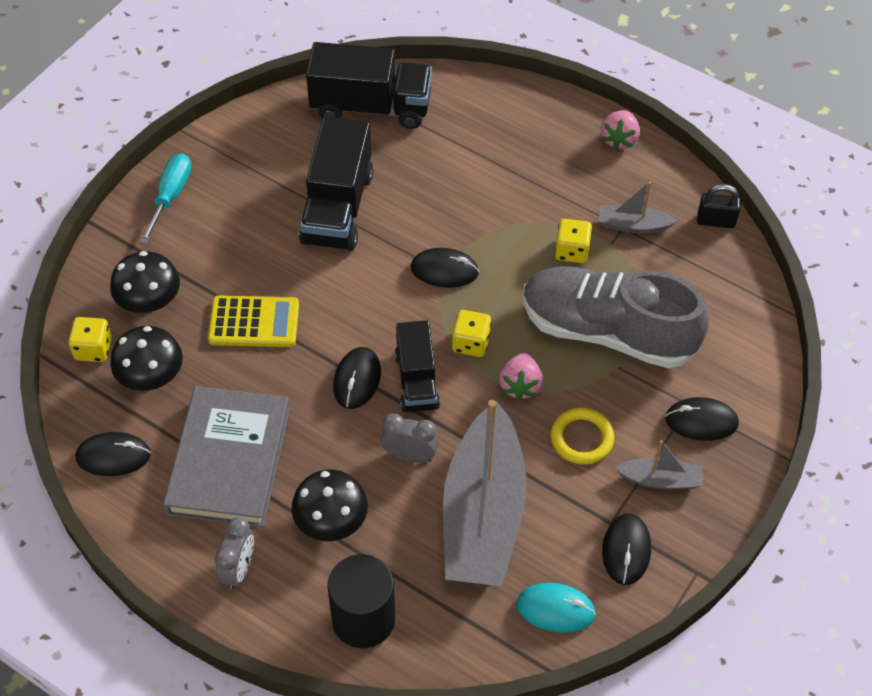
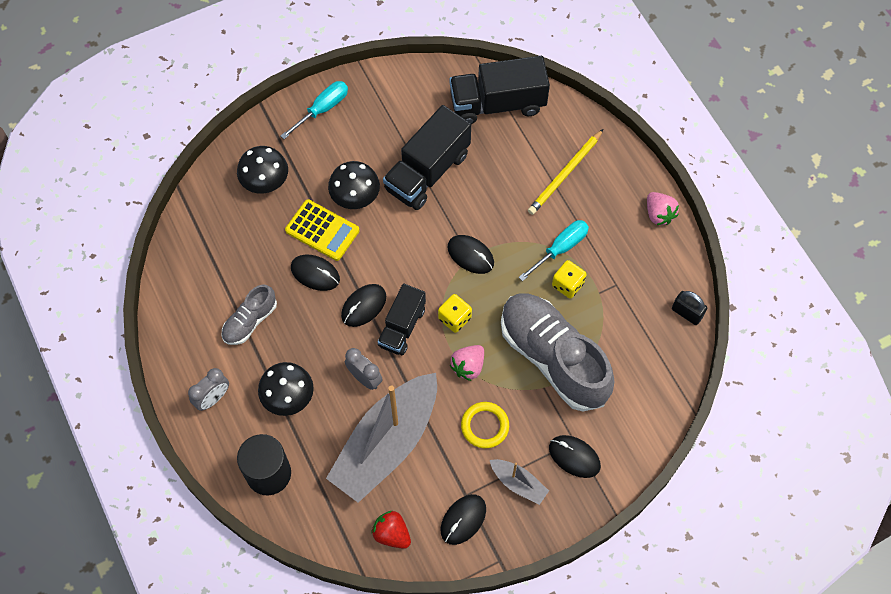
camera: 30 degrees right, 10 degrees up
(93, 349) = (211, 198): yellow dice -> none
(113, 456) = (182, 280): black mouse -> black mouse (315, 273)
(151, 376) = (236, 236): black mushroom -> black mushroom (355, 196)
(229, 461) = (250, 321): grey book -> grey shoe
(371, 107) = (497, 103): black truck -> black truck turned 135 degrees clockwise
(493, 144) = (565, 174): none -> yellow pencil
(539, 219) = (560, 249): none -> turquoise screwdriver
(555, 609) = (392, 534): turquoise mouse -> red strawberry
(619, 139) = (659, 214): pink strawberry -> pink strawberry turned 75 degrees counterclockwise
(632, 225) = (624, 286): grey boat -> none

